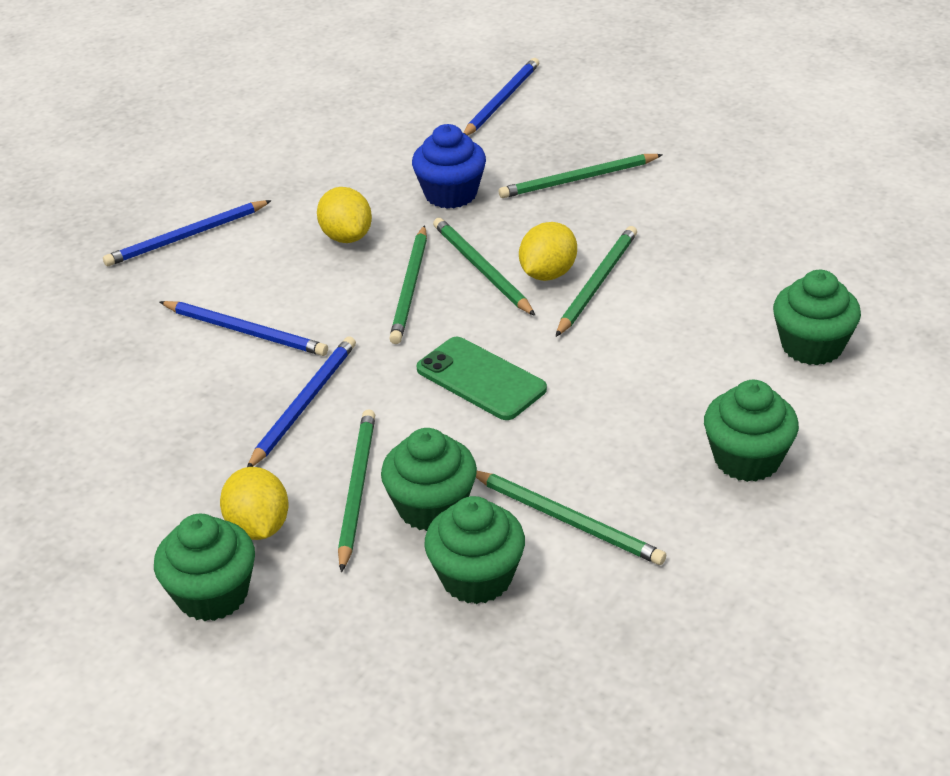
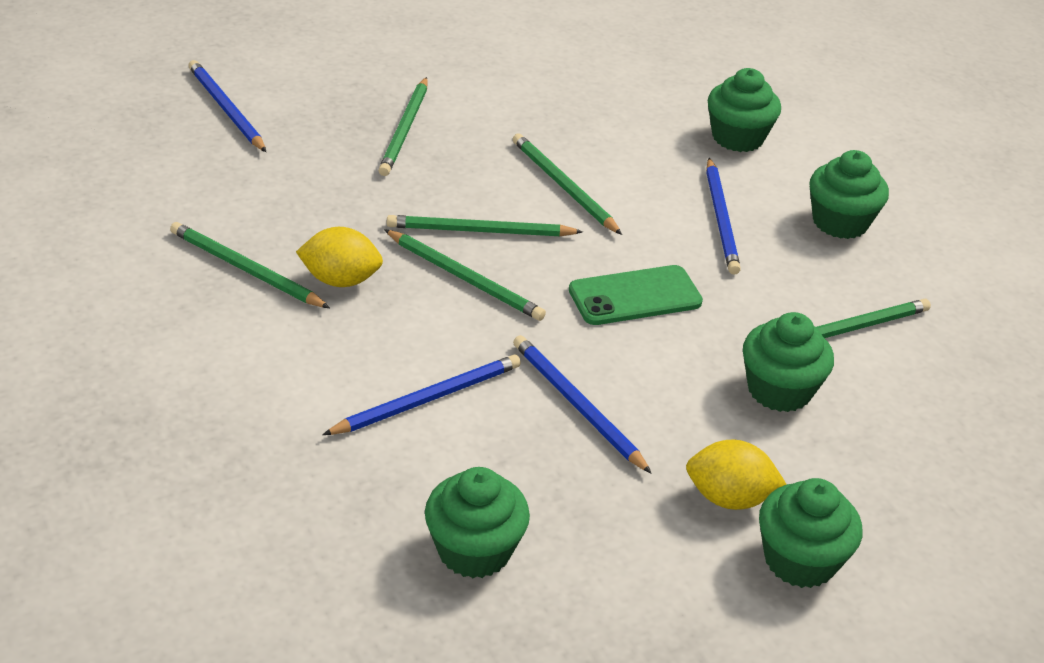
camera: 65 degrees left, 0 degrees up
(186, 237) = (214, 377): blue pencil -> blue pencil (721, 219)
(357, 489) = (723, 421): green pencil -> green pencil (245, 269)
(450, 194) = (344, 198): blue cupcake -> none
(476, 577) = (880, 402): green cupcake -> green cupcake (474, 550)
(548, 274) = (524, 203): yellow lemon -> none

